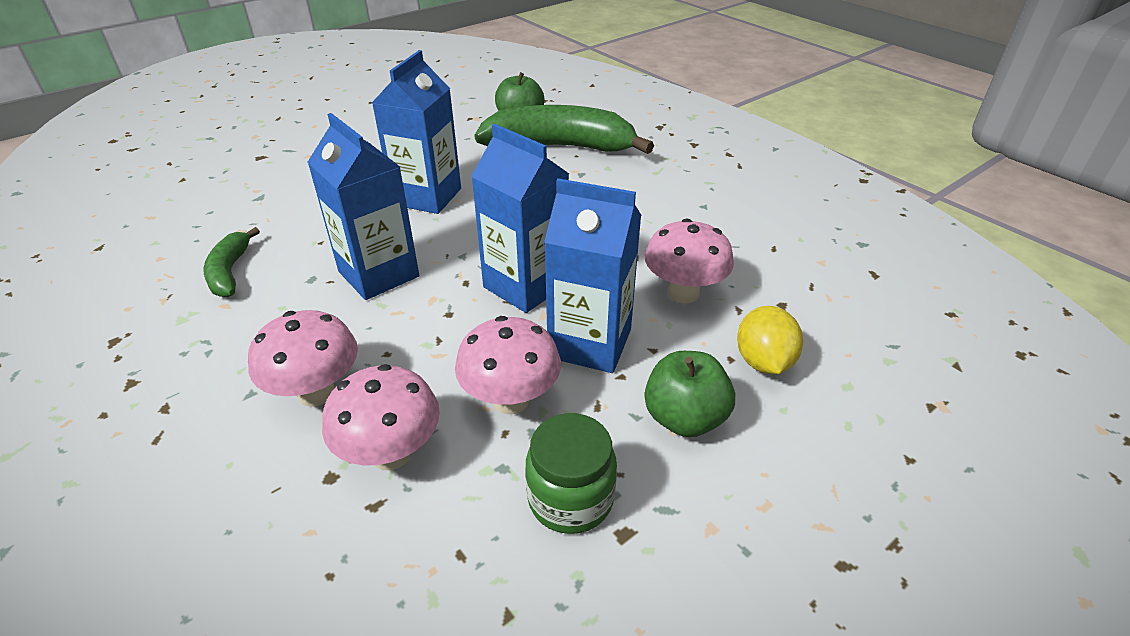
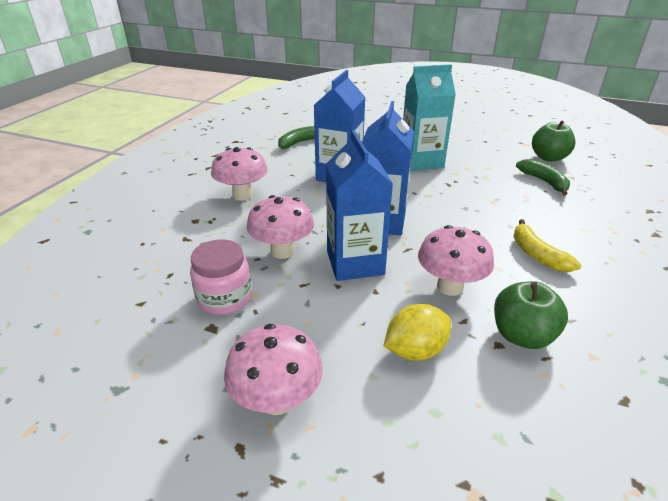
camera: 60 degrees right, 5 degrees down
(391, 453) = (219, 230): pink mushroom -> pink mushroom (277, 400)
(427, 197) = (421, 161): blue carton -> turquoise carton
(560, 147) = (544, 182): green banana -> green banana, size x0.49
(570, 499) = (225, 298): green jar -> pink jar
(673, 216) = (537, 254): none -> yellow banana
(684, 418) = (322, 325): green apple -> green apple (522, 335)

